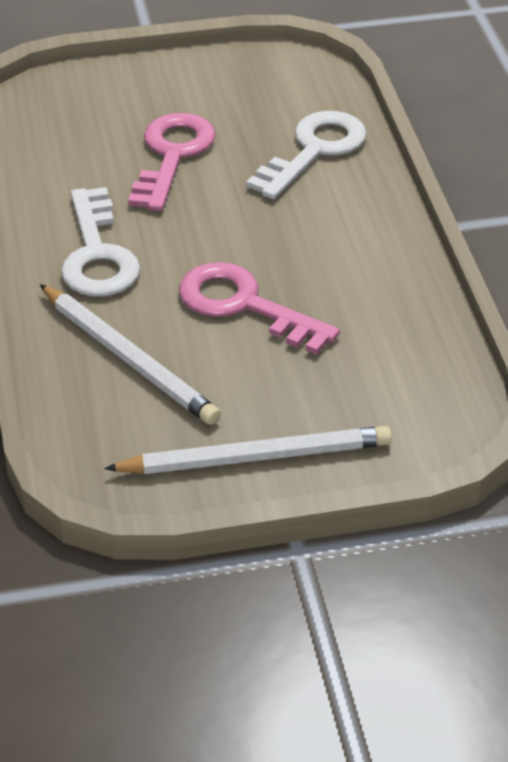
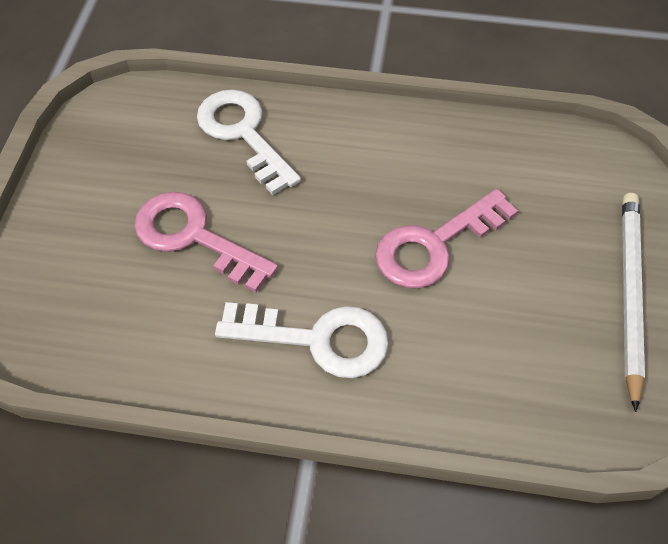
camera: 70 degrees left, 15 degrees up
(129, 358) = (478, 353): white pencil -> none

